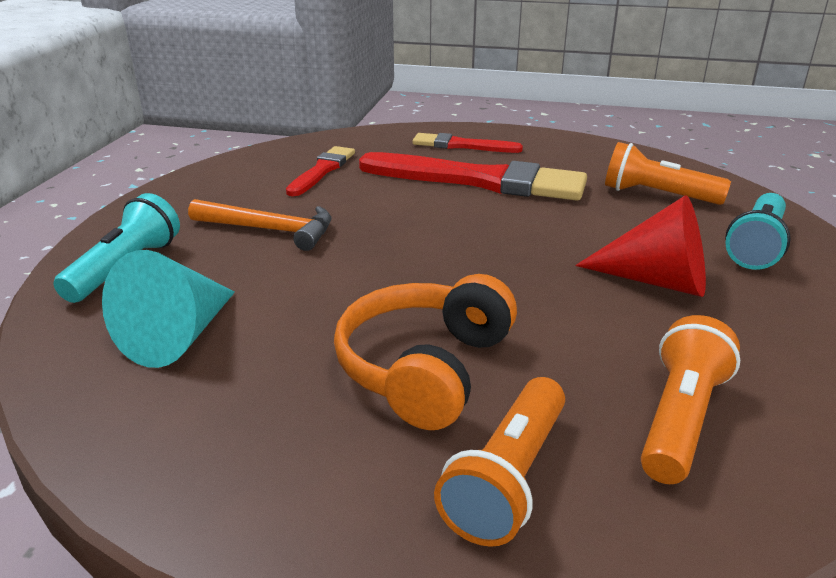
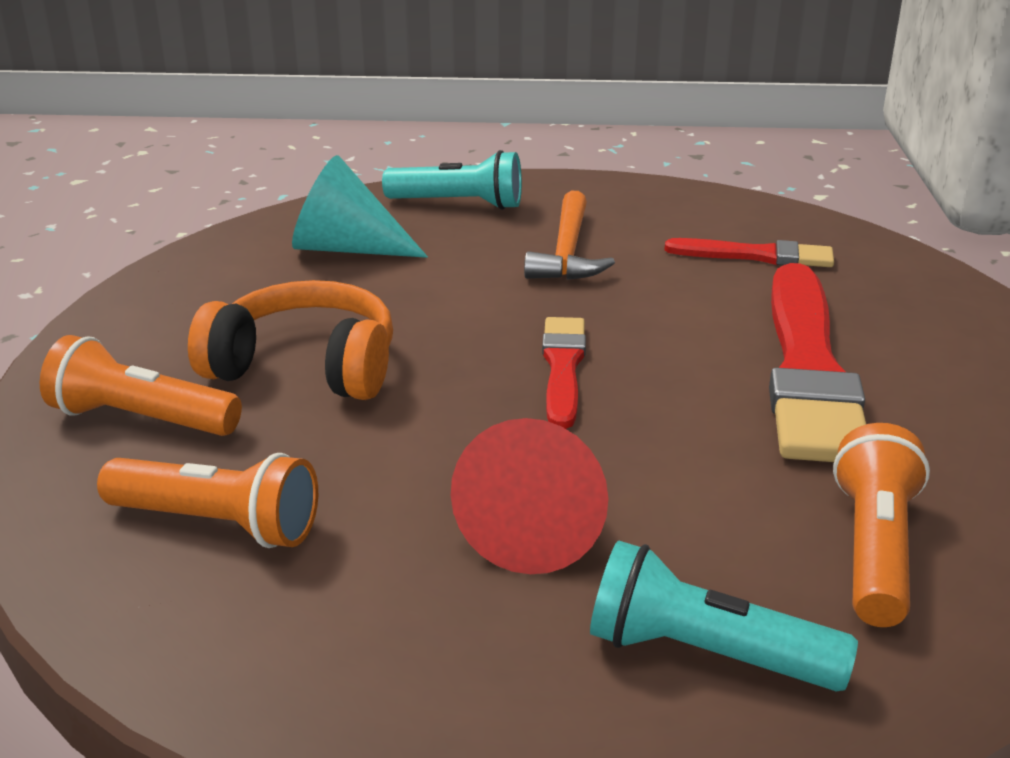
camera: 80 degrees right, 0 degrees up
(461, 145) = (947, 345): red brush -> red brush (563, 367)

